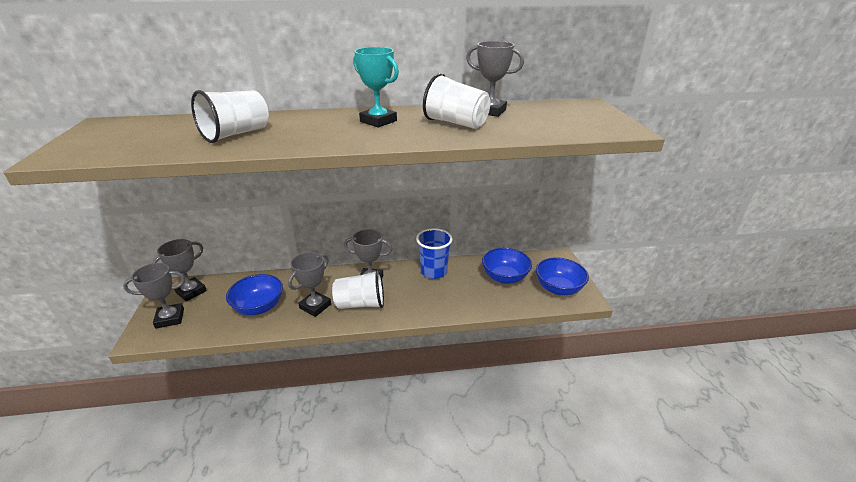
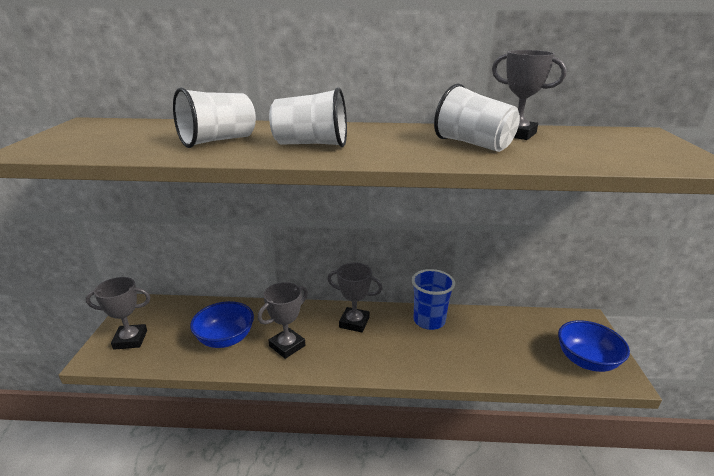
camera: 10 degrees right, 5 degrees down
(191, 291) = (159, 312): grey trophy -> none
(361, 304) = (339, 349): white cup -> white cup (311, 144)
(378, 121) = (379, 137): turquoise trophy -> none
(504, 277) = (516, 338): blue bowl -> none

